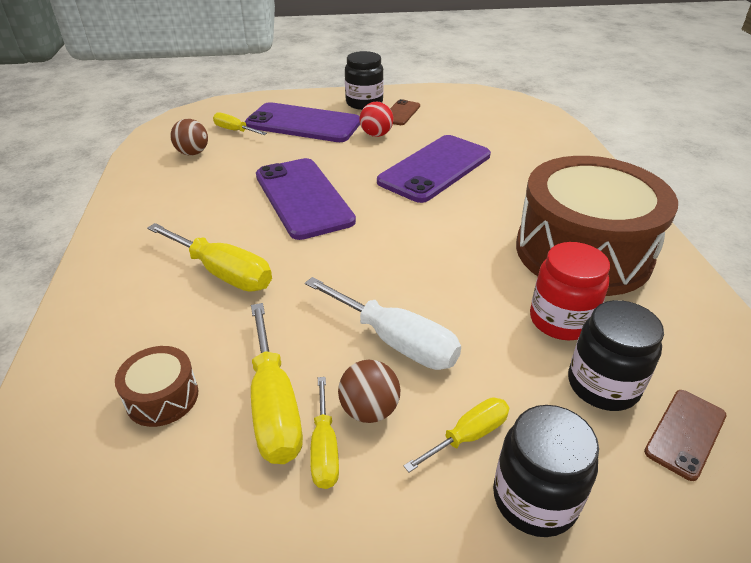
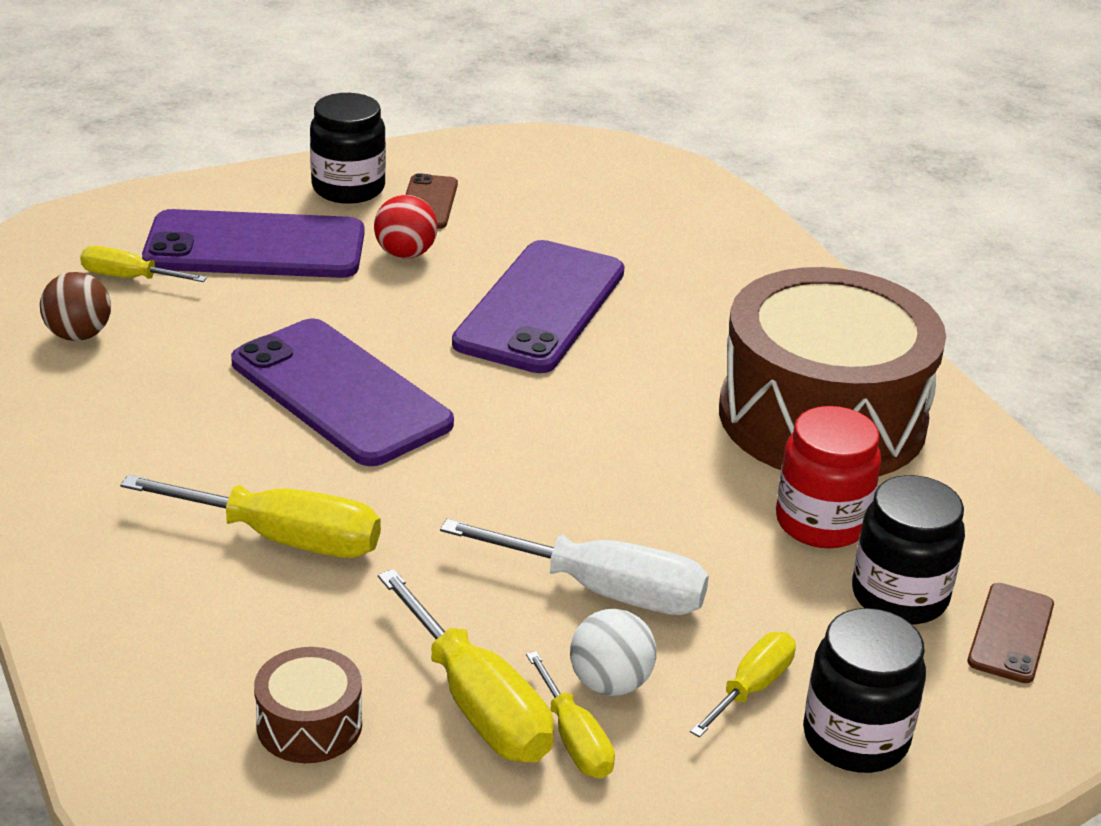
camera: 20 degrees left, 5 degrees down
(369, 410) = (610, 683): brown ball -> white ball

